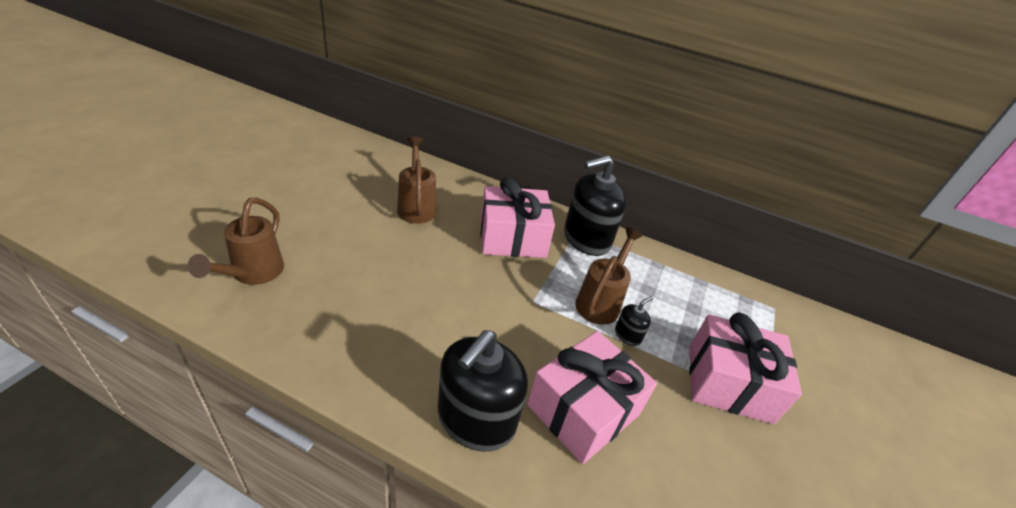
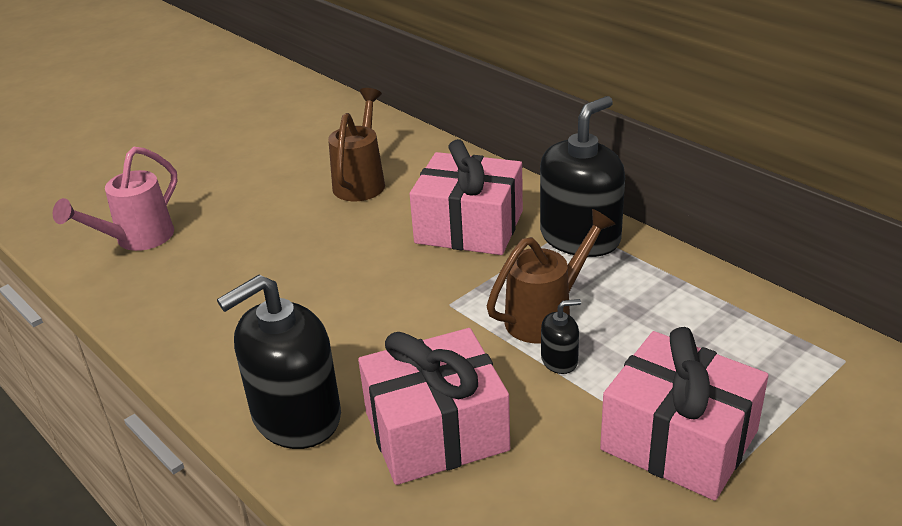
camera: 30 degrees right, 5 degrees down
(252, 274) = (136, 240): brown watering can -> pink watering can
(586, 239) = (580, 237): black soap dispenser -> black soap dispenser turned 135 degrees clockwise

